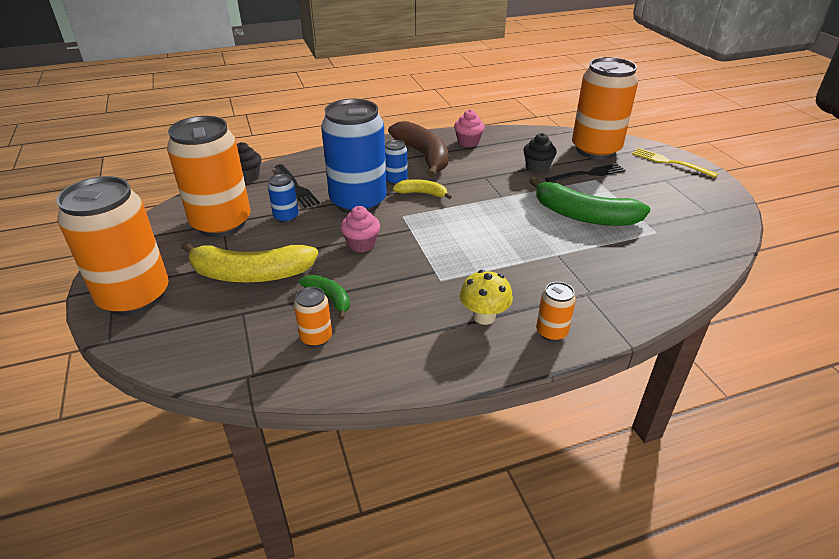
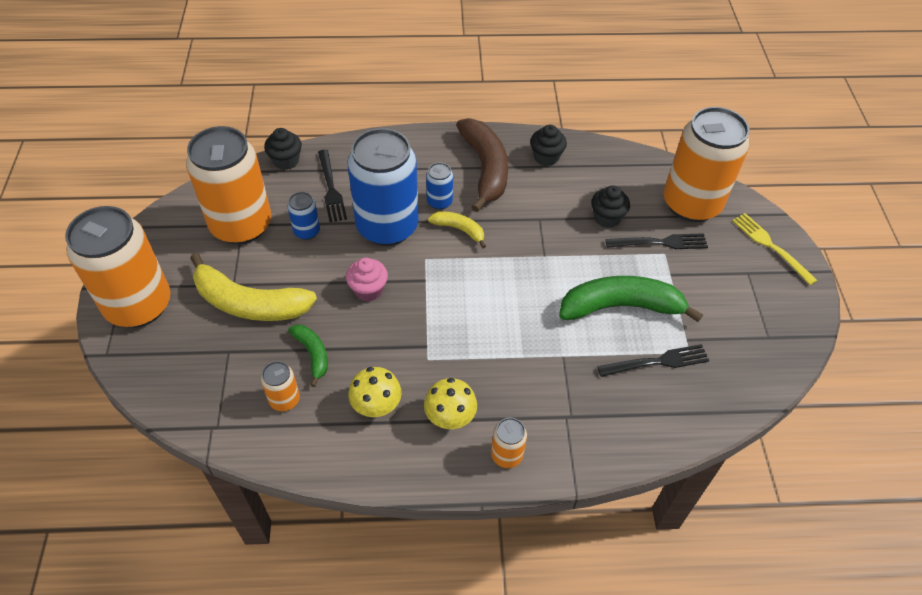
camera: 15 degrees right, 15 degrees up
(410, 323) = (376, 406): none -> yellow mushroom
(468, 142) = (546, 157): pink cupcake -> black cupcake
(583, 215) = (621, 306): green banana -> green banana turned 135 degrees clockwise
(636, 243) = (657, 362): none -> black fork

